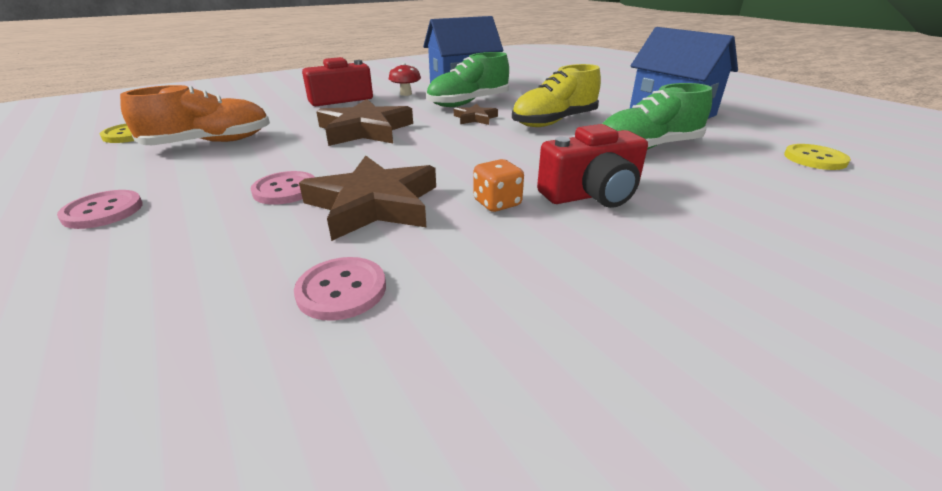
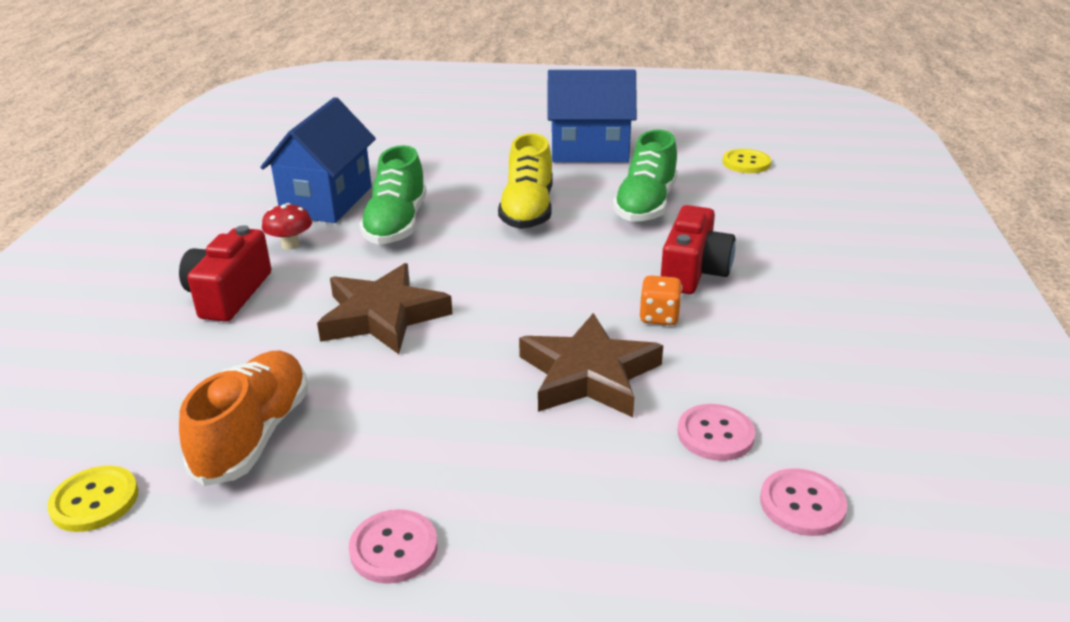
camera: 50 degrees left, 0 degrees up
(285, 190) = (491, 414): pink button -> pink button (802, 504)
(475, 118) = (451, 242): brown star -> none

